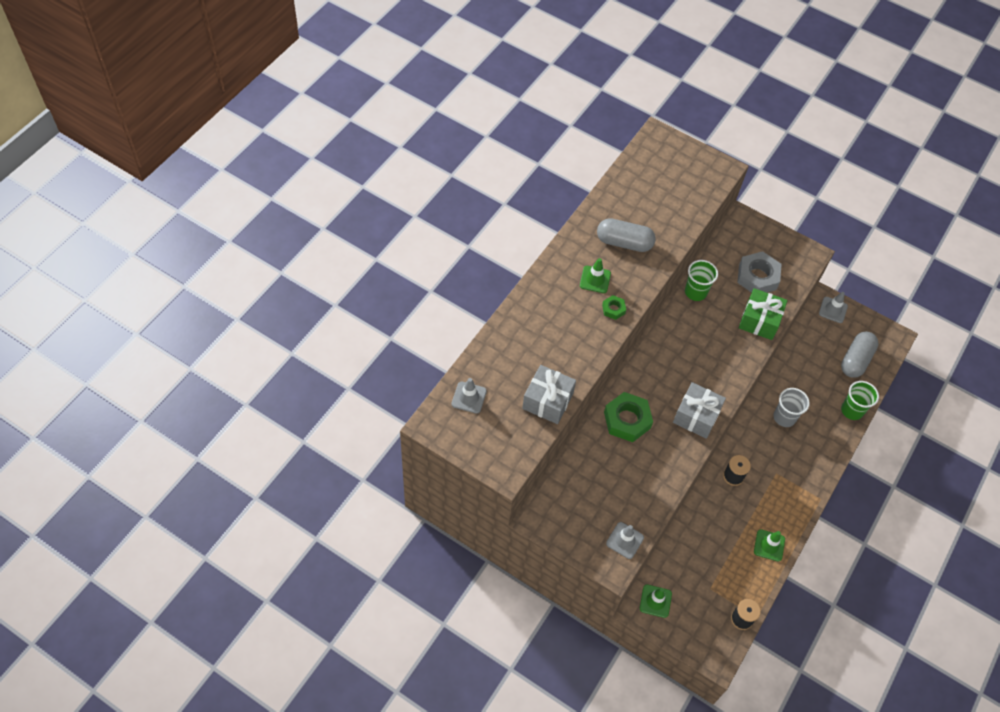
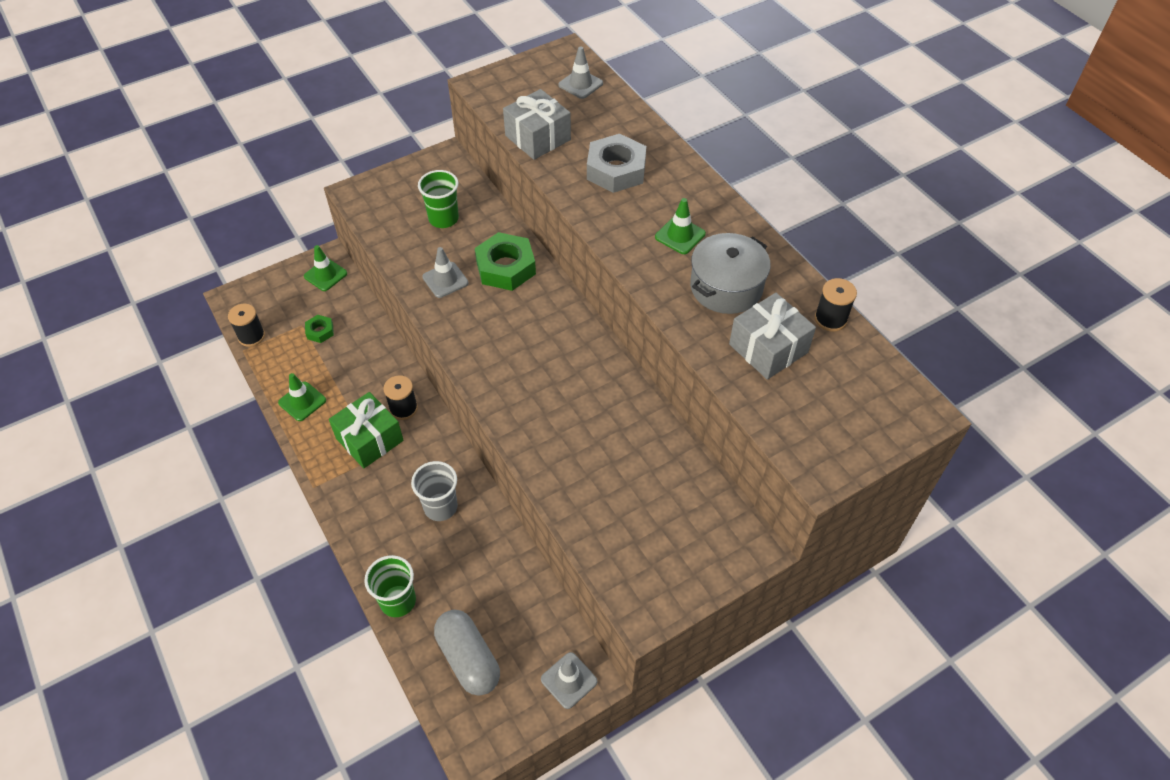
camera: 120 degrees right, 5 degrees down
(613, 309) = (625, 236): green nut -> green nut (320, 331)
(617, 187) = (830, 319): none -> black spool
(624, 242) = (726, 287): grey capsule -> grey pot
(625, 540) = (374, 211): grey traffic cone -> grey traffic cone (445, 280)
(695, 292) = (648, 418): green cup -> green cup (443, 219)
(696, 416) = (468, 333): grey gift -> grey gift (768, 348)
(757, 277) = (636, 511): grey nut -> grey nut (616, 170)
(759, 320) = (562, 473): green gift -> green gift (369, 439)

